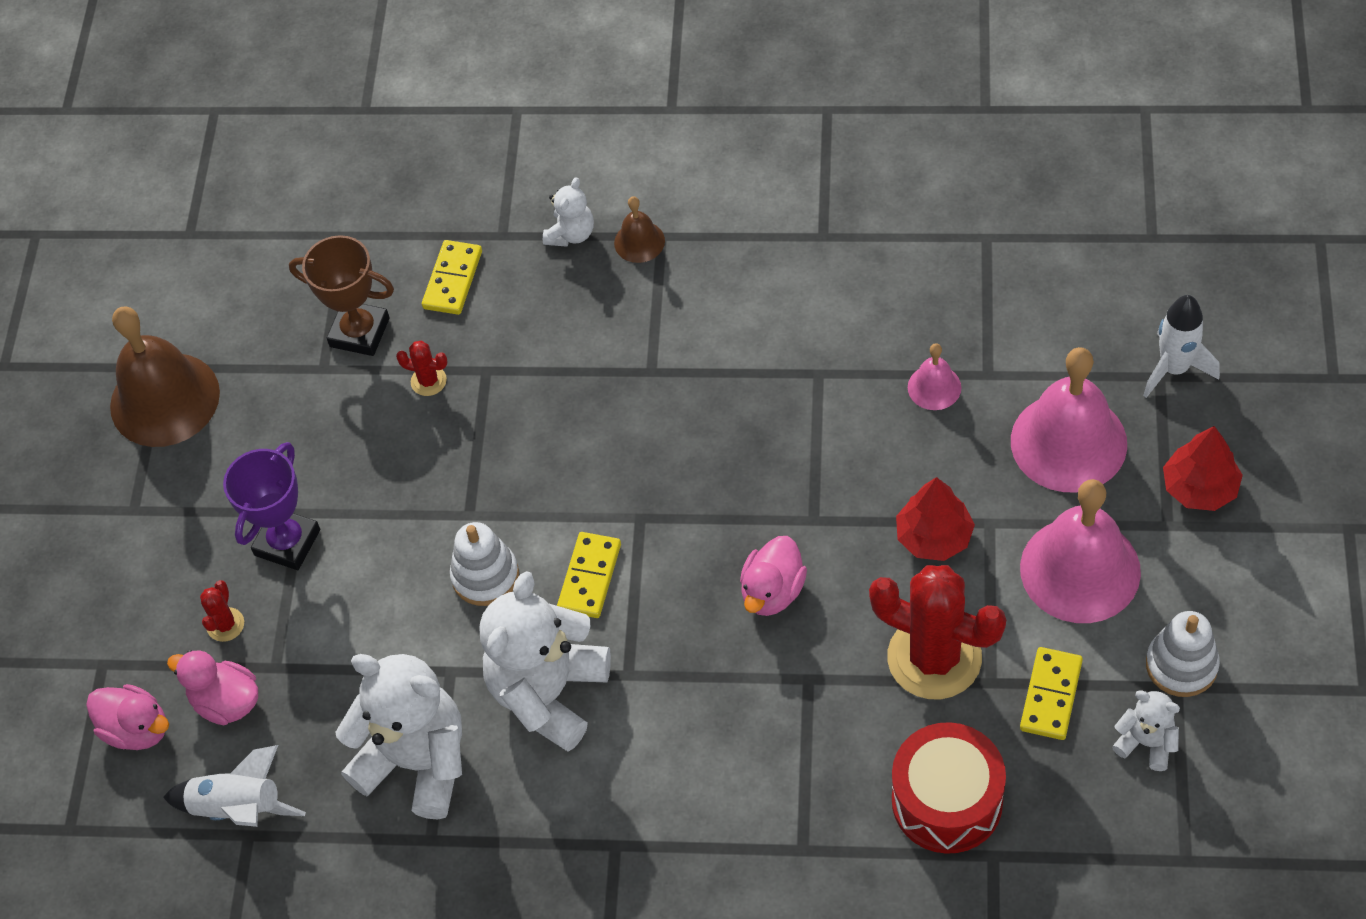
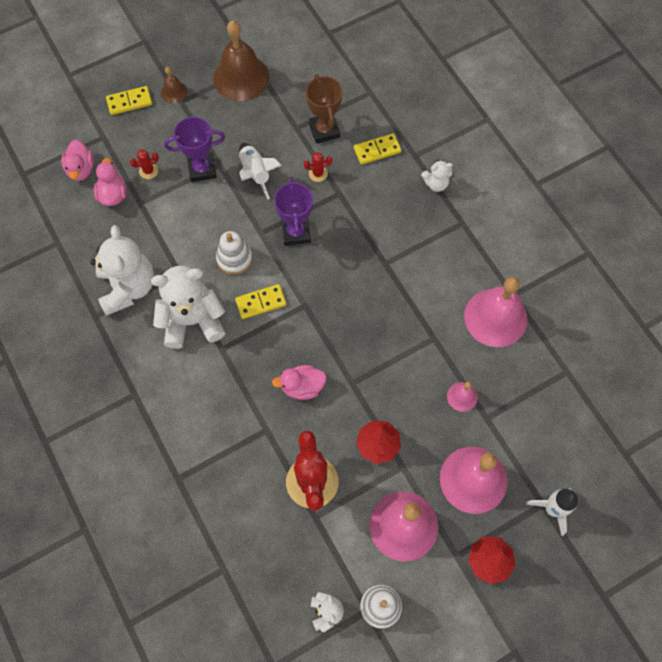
camera: 50 degrees right, 10 degrees up
(238, 808) = (67, 231): white rocket -> white rocket (255, 173)
(428, 381) = (318, 173): red cactus -> red cactus turned 75 degrees counterclockwise
(507, 465) = (296, 232): none -> purple trophy
(639, 241) = (452, 215): brown bell -> brown bell (174, 92)
(842, 277) = (495, 317): none -> pink bell
(947, 801) = (239, 531): red drum -> none
(1050, 695) = (325, 550): yellow domino -> yellow domino (129, 102)

